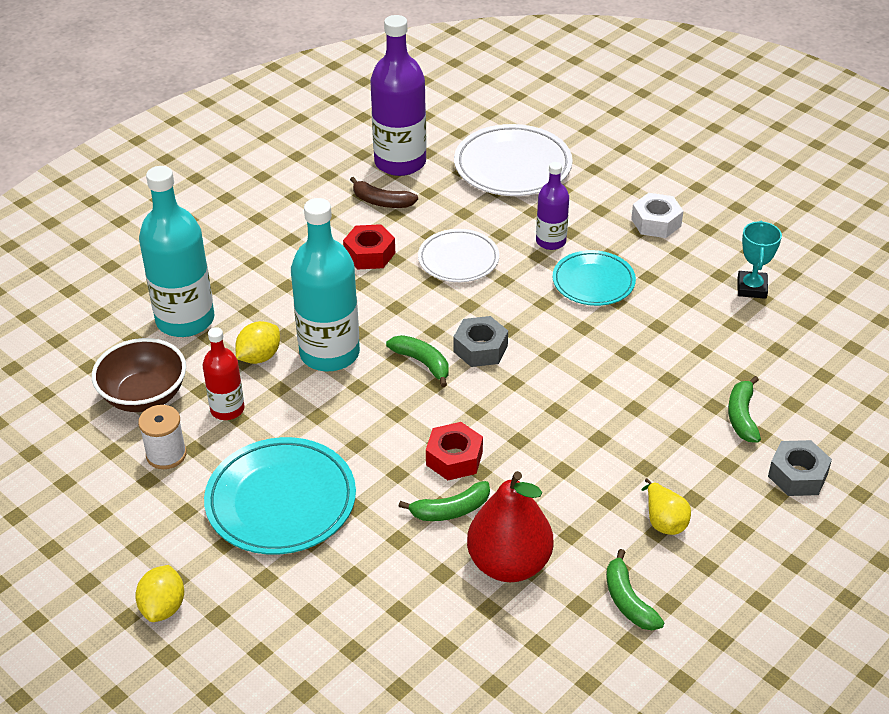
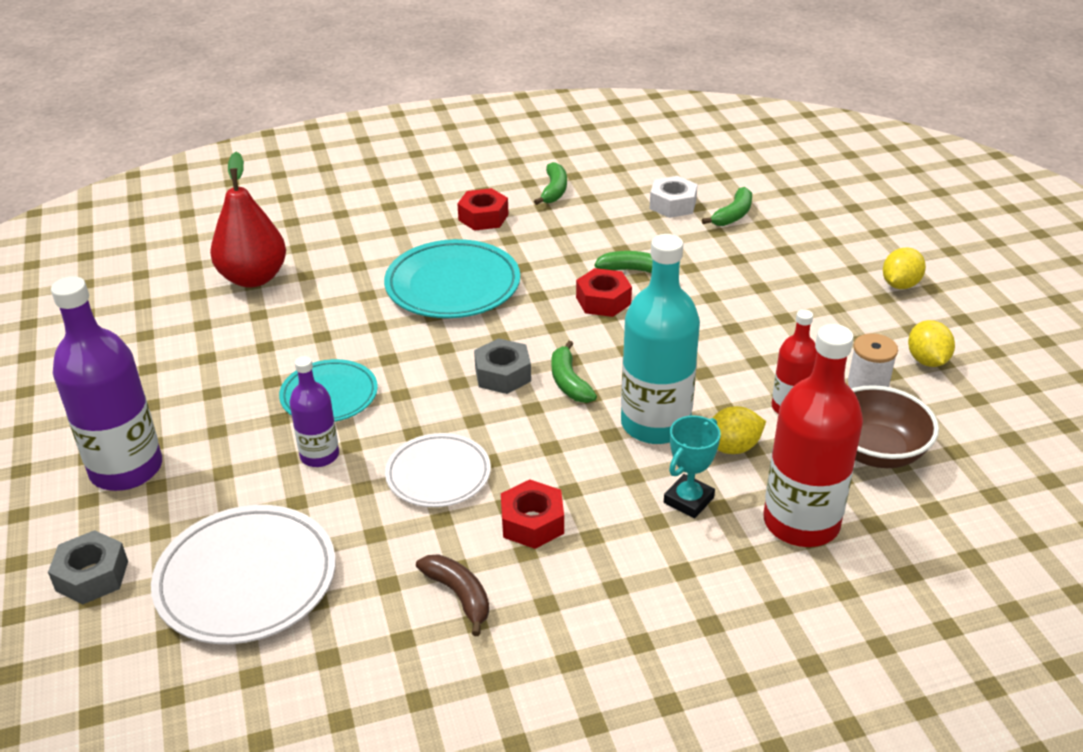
camera: 150 degrees left, 5 degrees down
(116, 509) = (927, 360): none -> yellow lemon
(185, 320) = (801, 522): turquoise bottle -> red bottle
(281, 501) = (772, 319): turquoise plate -> turquoise plate (453, 285)
(400, 162) = (380, 655): purple bottle -> purple bottle (126, 469)
(509, 564) = (617, 230): red pear -> red pear (253, 278)
(656, 222) = (188, 432): white nut -> white nut (672, 204)
(664, 521) = (483, 217): yellow pear -> red nut
(742, 416) = (347, 252): green banana -> green banana (733, 215)
(751, 288) = (198, 335): turquoise trophy -> turquoise trophy (688, 500)
(797, 475) = (359, 210): grey nut -> grey nut (92, 576)

